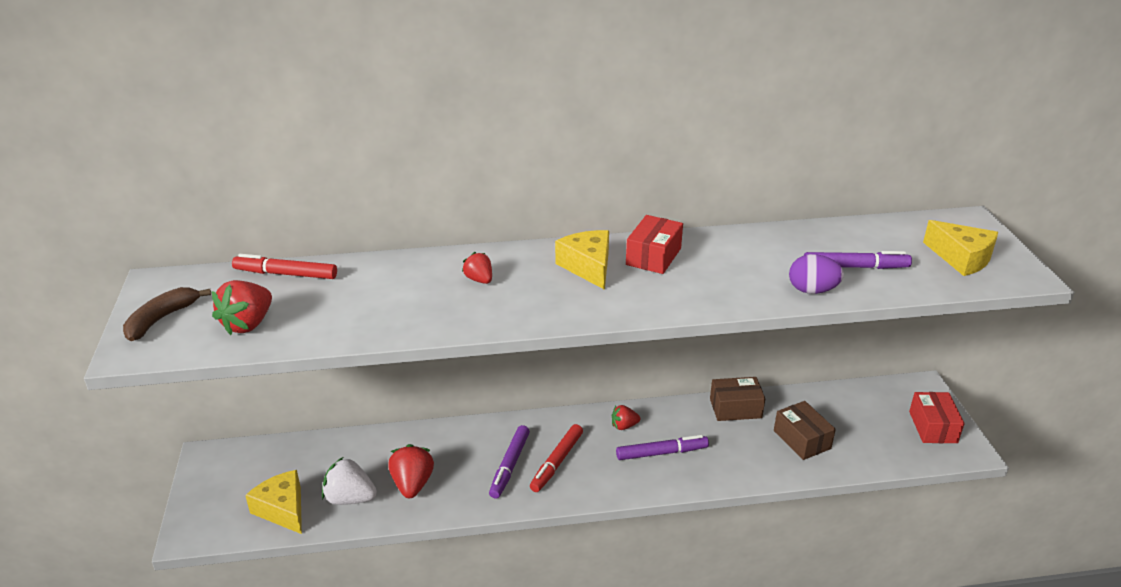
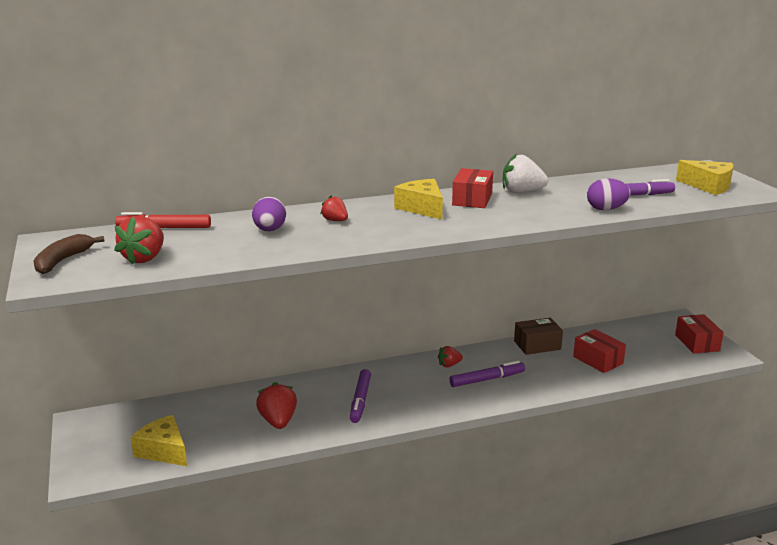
camera: 10 degrees left, 10 degrees down
(350, 498) = (224, 437): white strawberry -> white strawberry (521, 192)
(400, 289) = (269, 230): none -> purple egg
(556, 462) = (400, 394): red marker -> none
(801, 439) = (598, 360): brown box -> red box

